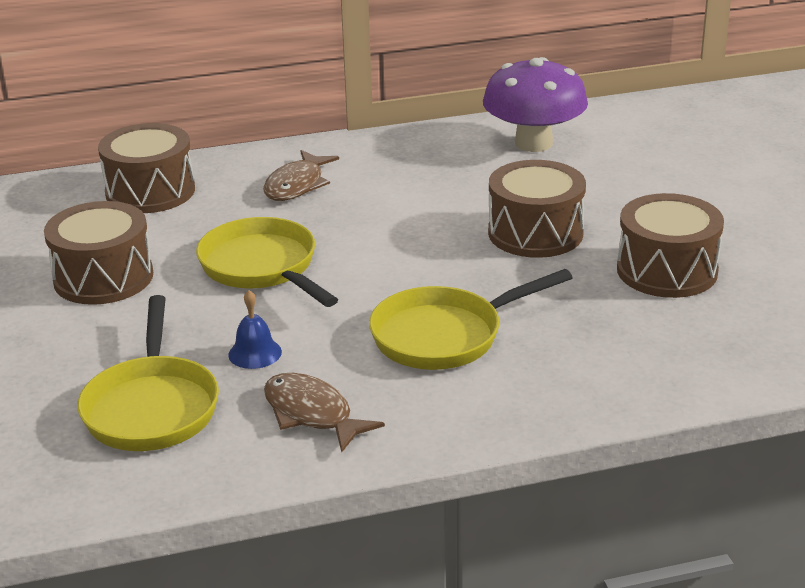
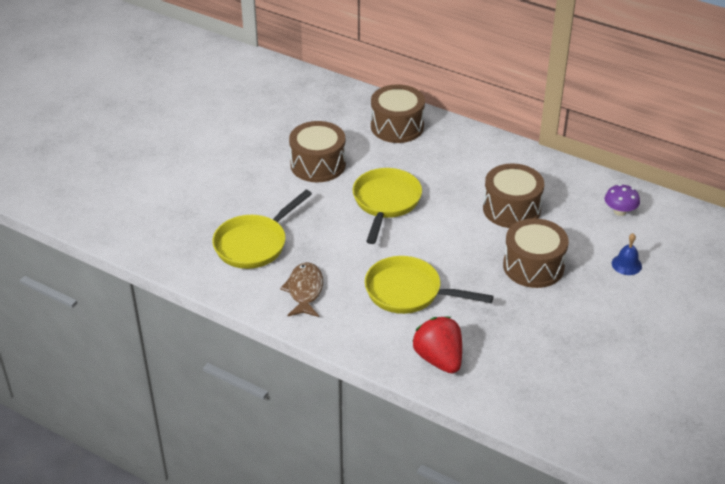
camera: 45 degrees right, 10 degrees up
(255, 353) = (323, 245): blue bell -> blue bell (626, 264)
(297, 185) = (465, 164): brown fish -> none
(533, 143) = (619, 211): purple mushroom -> purple mushroom, size x0.49
(594, 377) = (439, 359): none -> red strawberry
(667, 271) = (562, 331): brown drum -> brown drum (511, 209)

